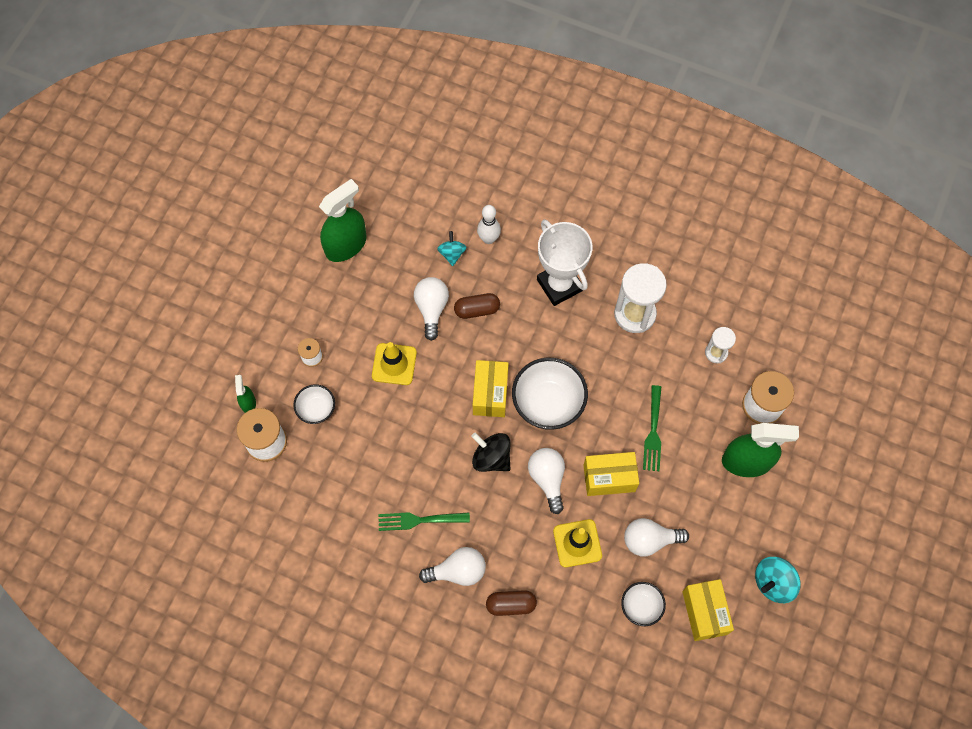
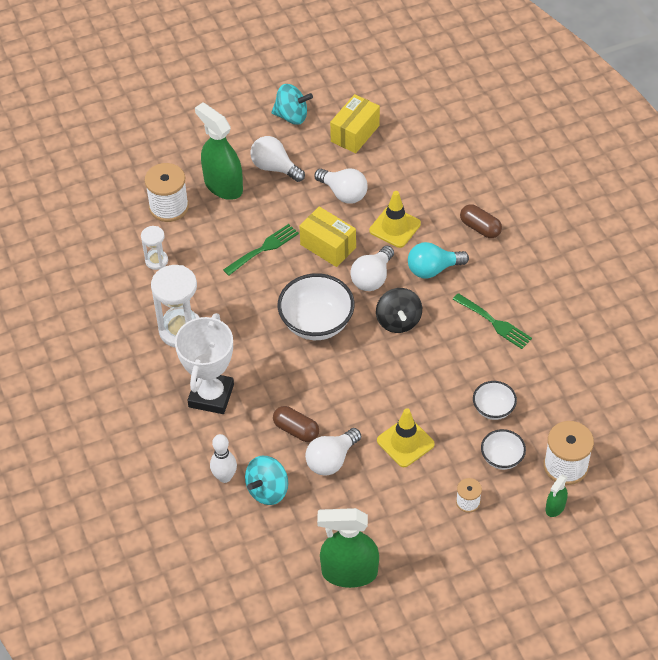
camera: 135 degrees left, 15 degrees down
(452, 254) = (267, 490): turquoise spinning top -> turquoise spinning top, size x1.50
(458, 571) = (497, 272): white light bulb -> white light bulb (275, 167)
(490, 394) = (352, 363): yellow box -> none
(510, 529) = (433, 269): none -> turquoise light bulb
(641, 606) = (392, 165): white bowl -> white bowl (493, 409)

